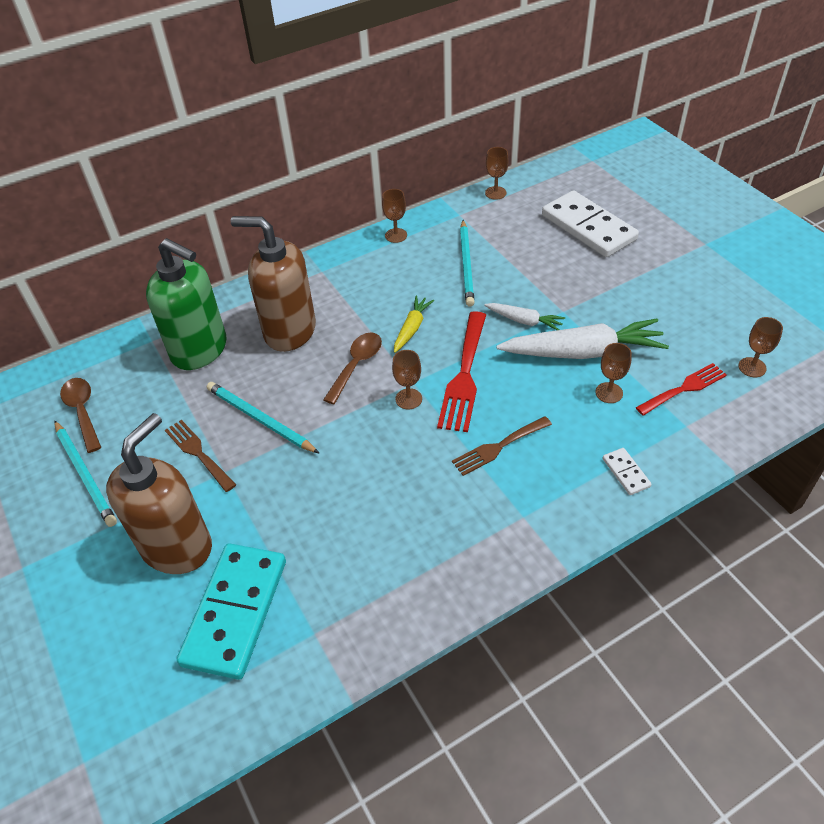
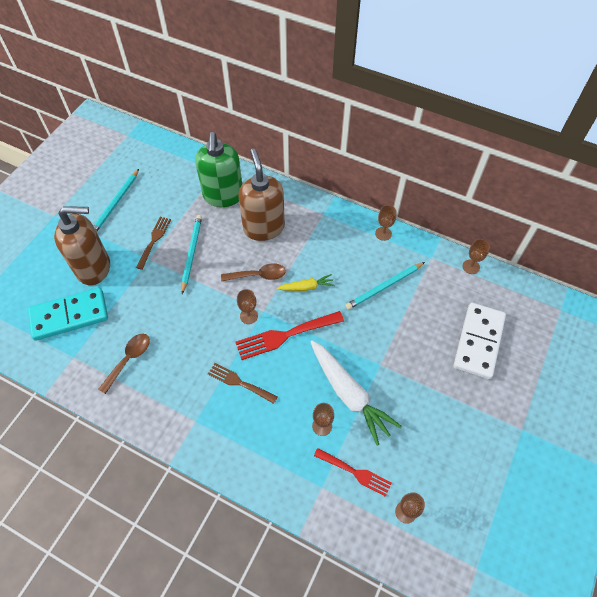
camera: 55 degrees right, 10 degrees up
(82, 411) = (153, 175): brown spoon -> brown spoon (129, 359)
(524, 321) = (354, 346): white carrot -> none
(626, 472) = (260, 465): white domino -> none

